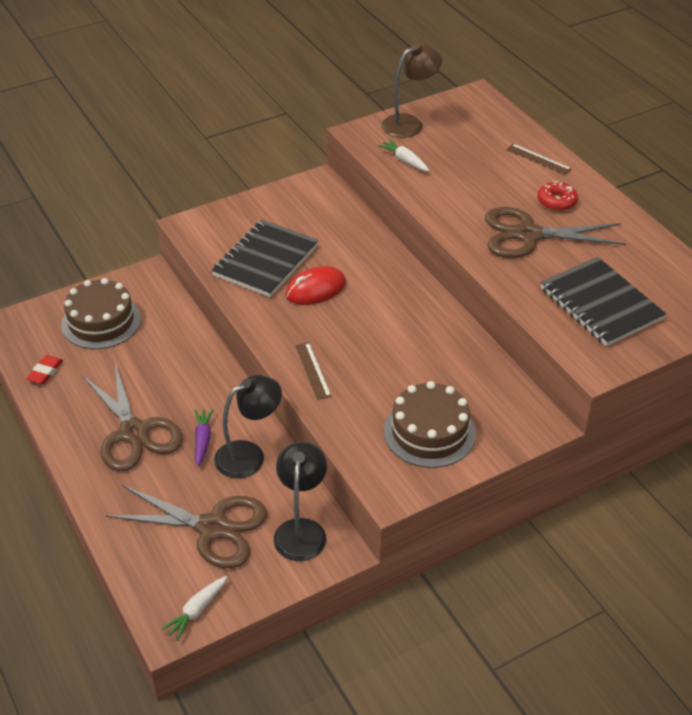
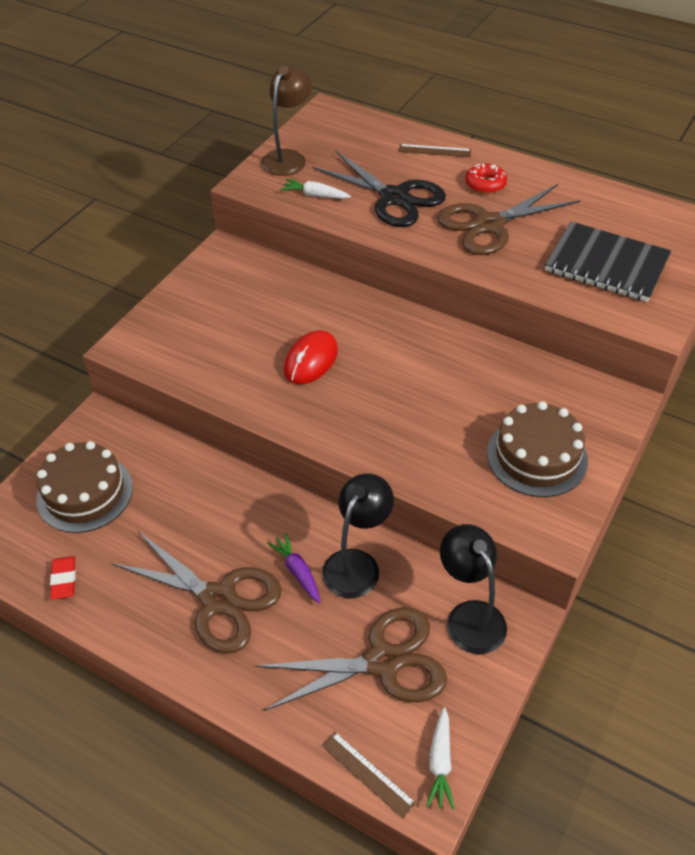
camera: 30 degrees left, 5 degrees up
(265, 261) = (236, 352): black notebook -> none
(313, 370) = (378, 445): brown ruler -> brown ruler (368, 773)
(467, 185) = (394, 198): none -> black scissors

